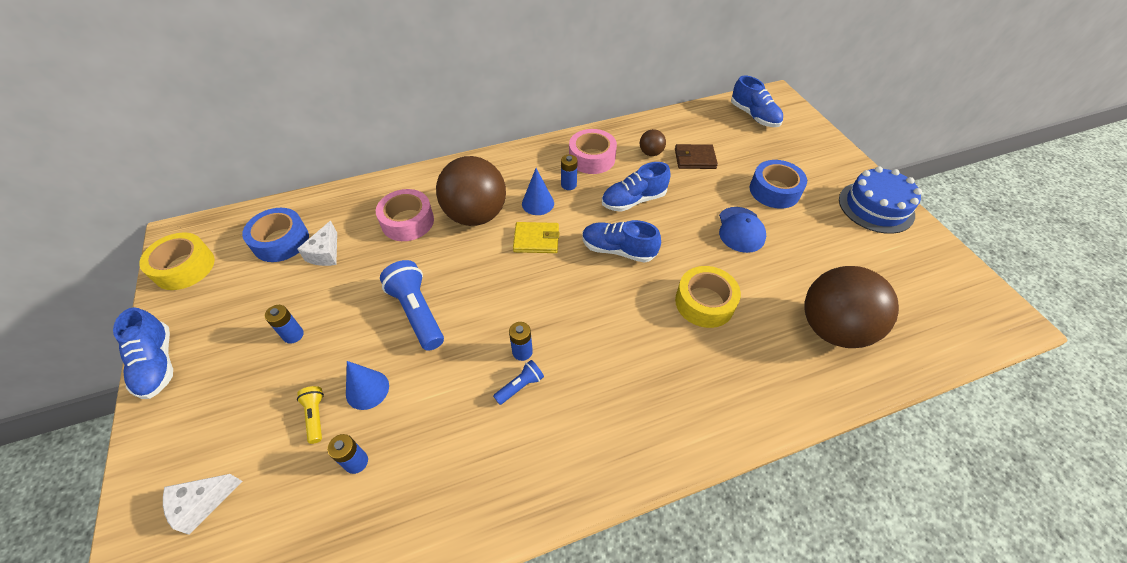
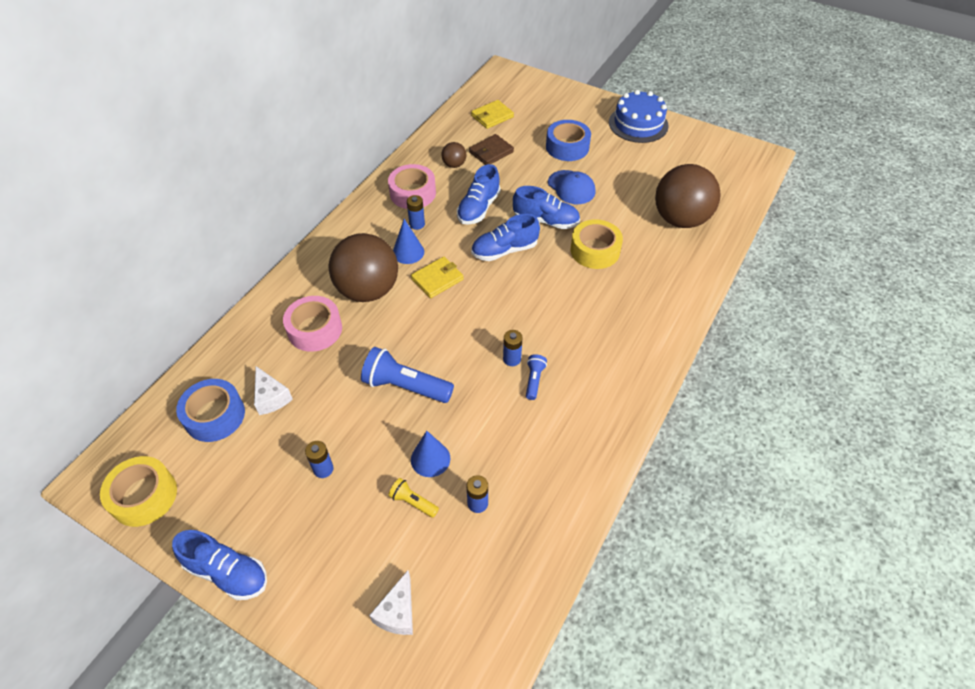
camera: 40 degrees left, 0 degrees up
(727, 129) = (492, 116): none -> yellow wallet
(754, 116) = (501, 95): blue shoe -> blue shoe (545, 221)

